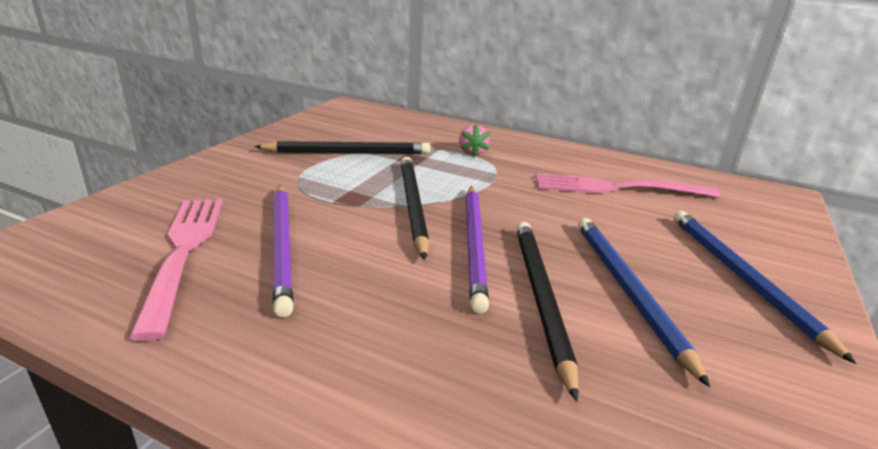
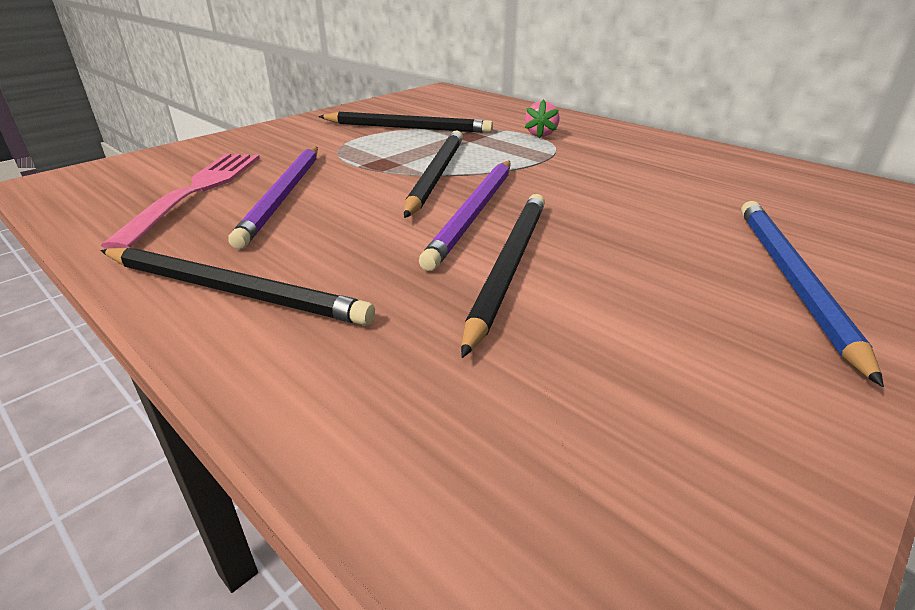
camera: 20 degrees right, 5 degrees up
(313, 367) = (233, 290): none -> black pencil
(617, 188) = (693, 177): pink fork -> none
(627, 290) = (620, 273): blue pencil -> none

